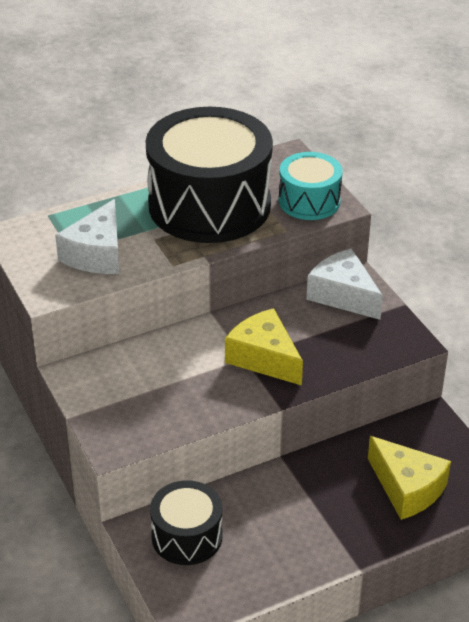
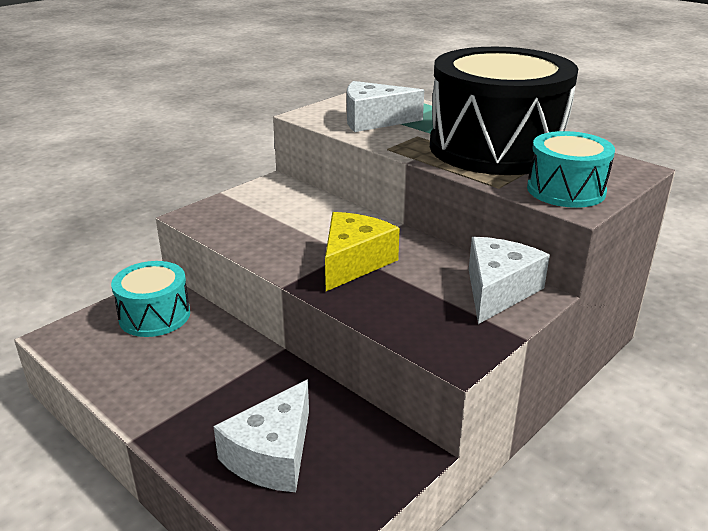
camera: 70 degrees right, 10 degrees down
(187, 536) = (154, 316): black drum -> turquoise drum
(407, 488) = (272, 455): yellow cheese -> white cheese

